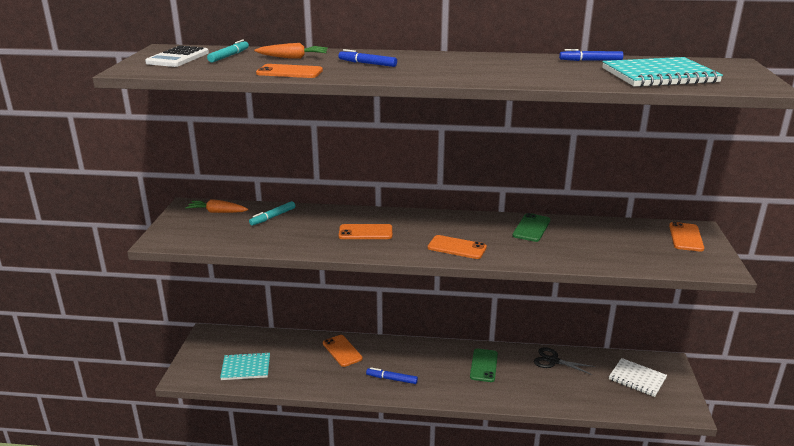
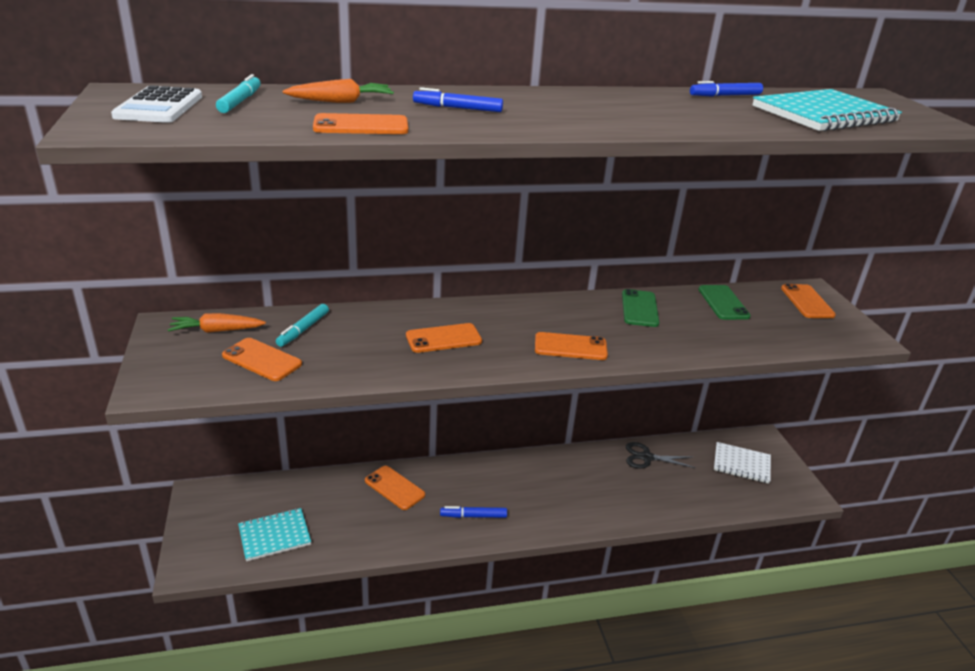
camera: 20 degrees left, 5 degrees up
(236, 232) = (262, 360): none -> orange phone
(483, 365) = (573, 477): green phone -> green phone (723, 303)

